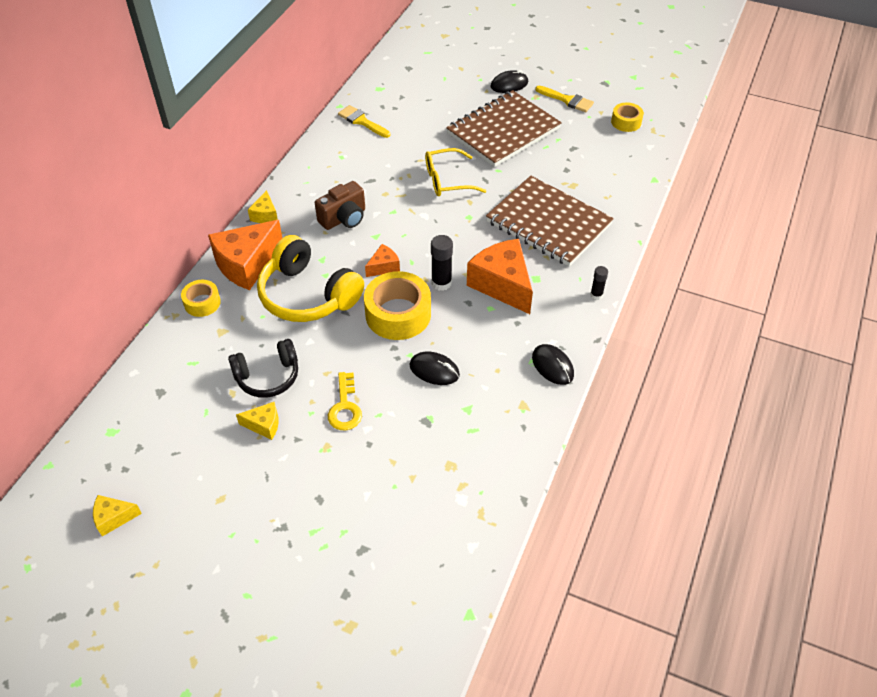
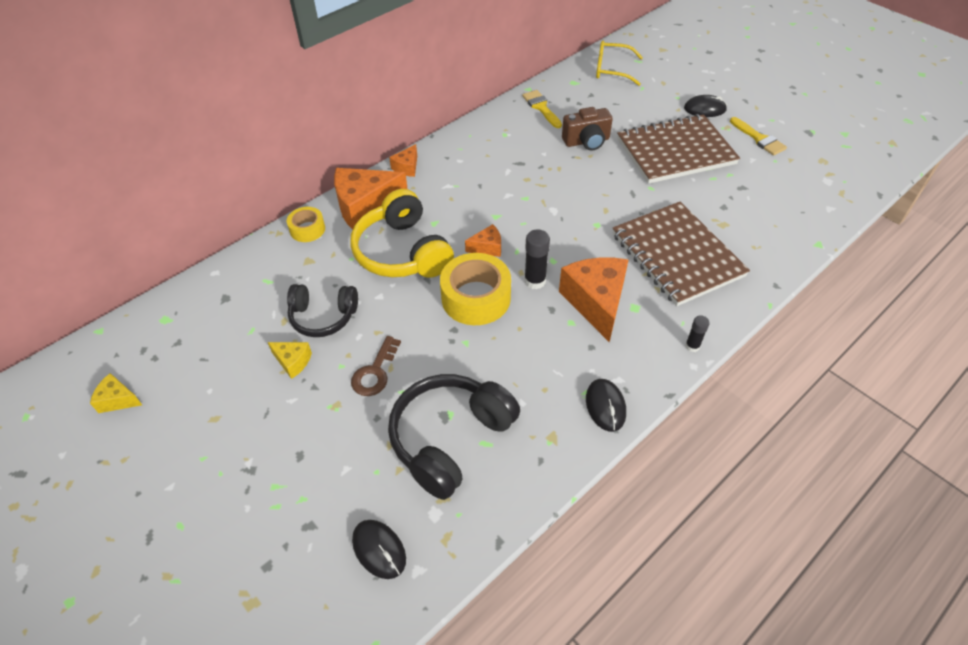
camera: 25 degrees right, 0 degrees up
(265, 215) = (407, 167): yellow cheese -> orange cheese
(344, 218) = (475, 191): brown camera -> brown camera (586, 141)
(345, 407) = (375, 372): yellow key -> brown key
(434, 370) = (480, 366): black mouse -> black mouse (379, 550)
(441, 437) = (450, 439): none -> black headphones
(447, 180) = (594, 183): yellow glasses -> yellow glasses (611, 70)
(626, 122) = (814, 176): yellow tape -> none

